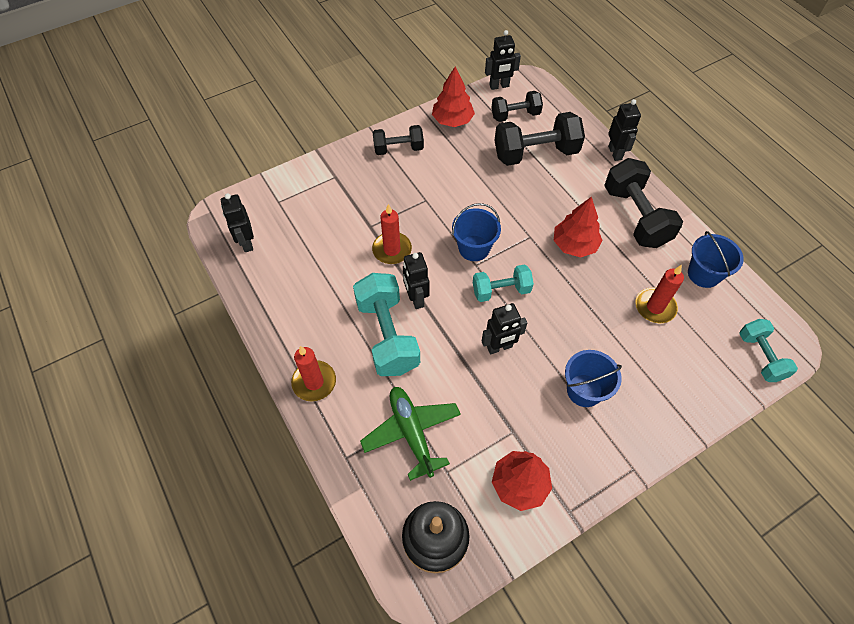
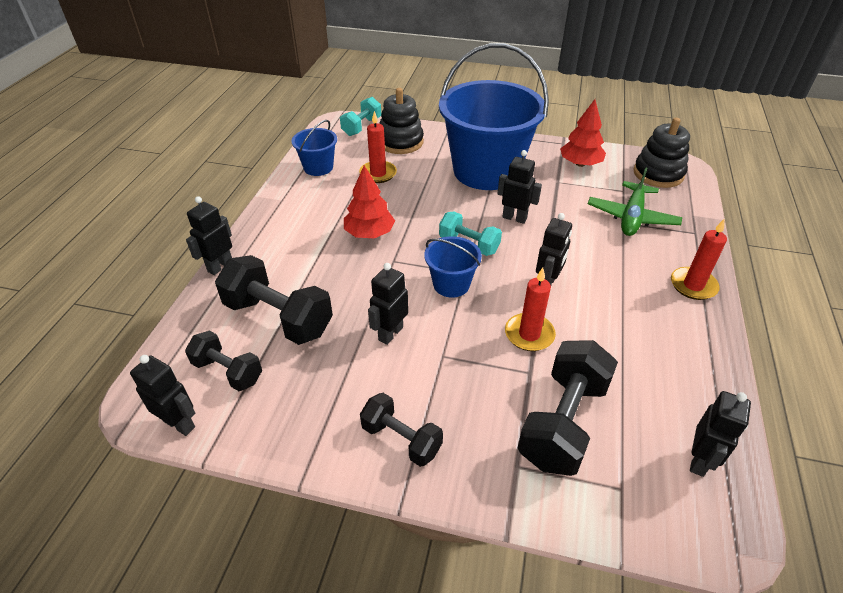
camera: 135 degrees left, 15 degrees down
(387, 335) = (599, 276): turquoise dumbbell -> none
(452, 120) = (295, 424): red tree -> none
(467, 190) = (390, 333): none -> black robot
(584, 390) = (486, 171): blue bucket -> blue bucket, size x2.23
(635, 217) = (296, 218): black dumbbell -> black dumbbell (563, 422)
(699, 365) = (400, 142): none -> black stacking toy

